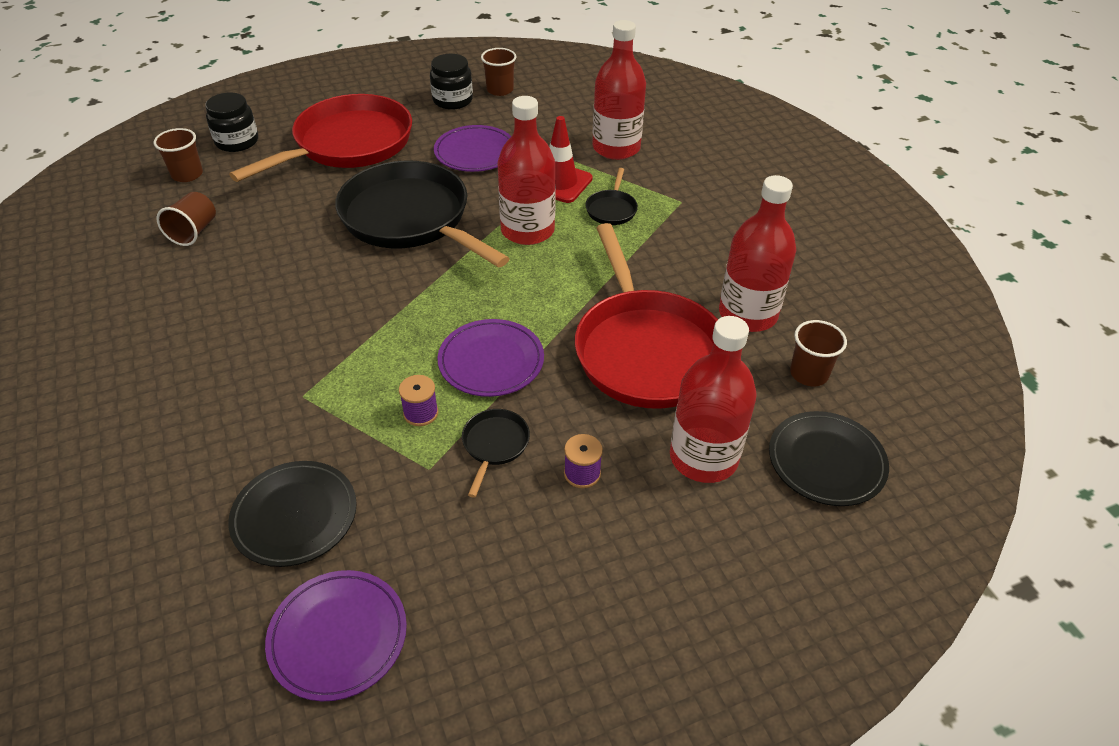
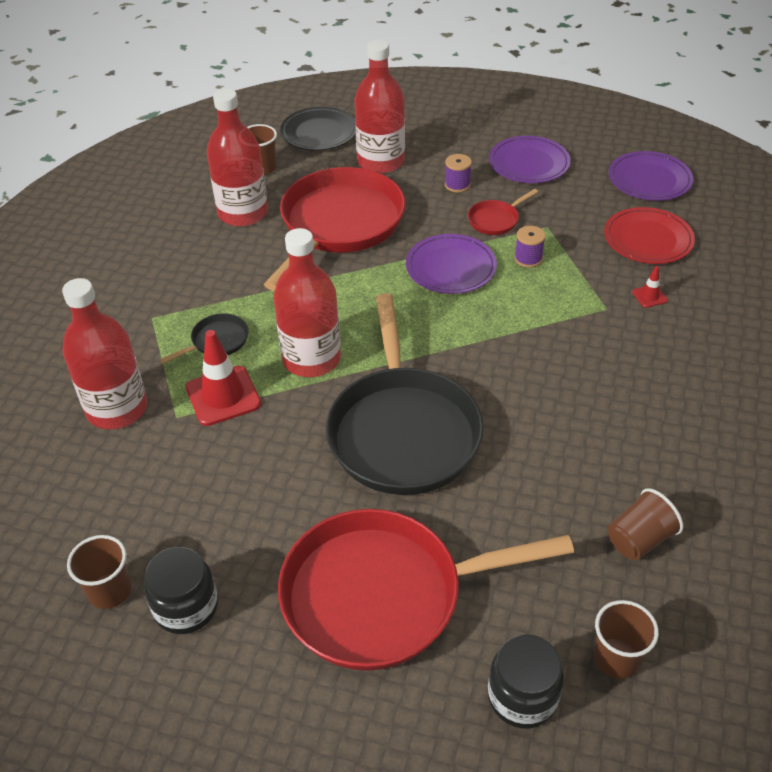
camera: 140 degrees left, 0 degrees up
(261, 434) = (649, 296): none -> red traffic cone
(295, 516) = (648, 239): black plate -> red plate
(475, 152) = (256, 488): purple plate -> purple plate (529, 163)
(494, 445) = (495, 220): black pan -> red pan

